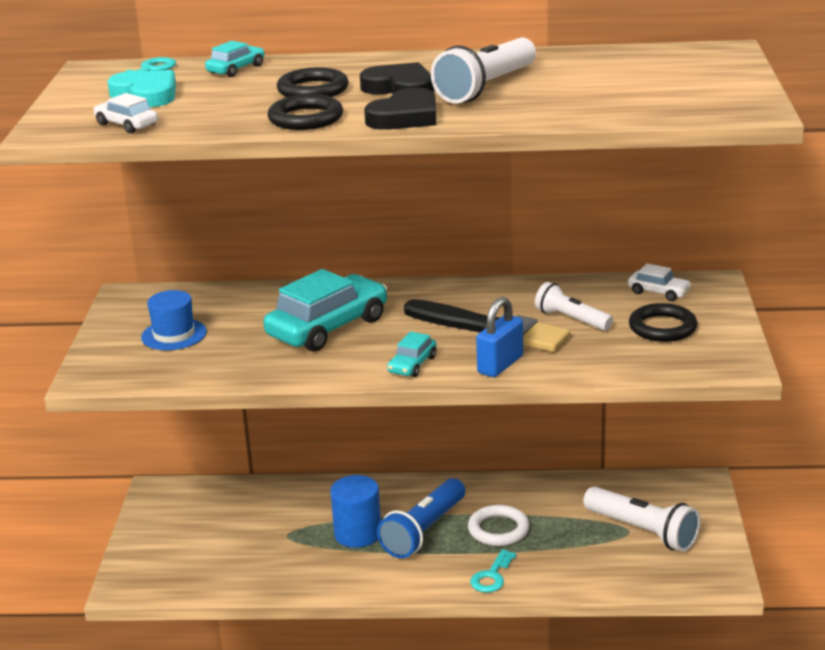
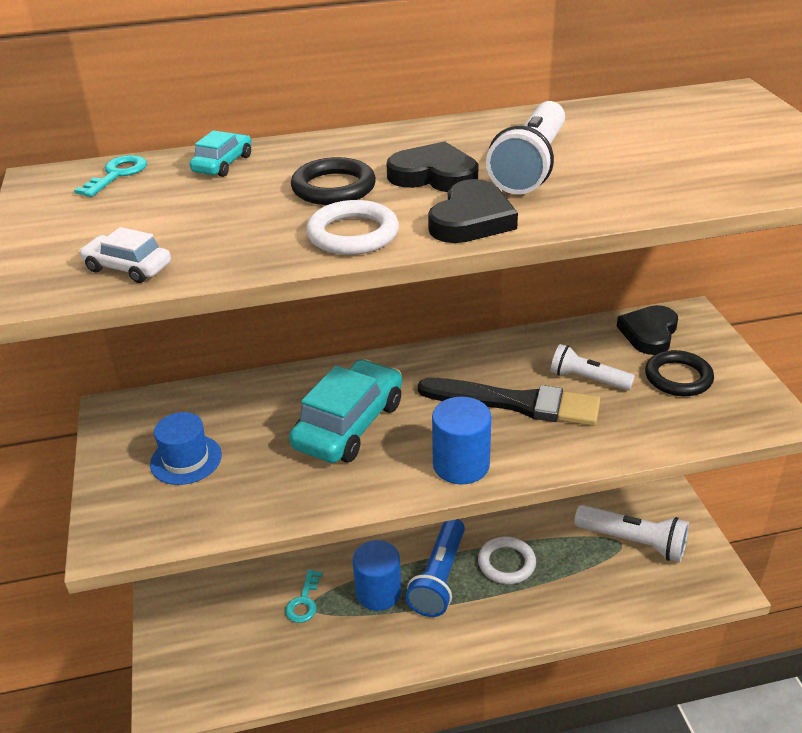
camera: 15 degrees left, 10 degrees up
(146, 94) = (131, 214): turquoise heart -> none
(306, 118) = (353, 234): black ring -> white ring
(412, 365) = (461, 465): turquoise car -> blue cylinder
(492, 576) = (523, 621): turquoise key -> turquoise key (304, 602)
(500, 365) = (550, 451): blue padlock -> none
(659, 292) = (649, 333): white car -> black heart

